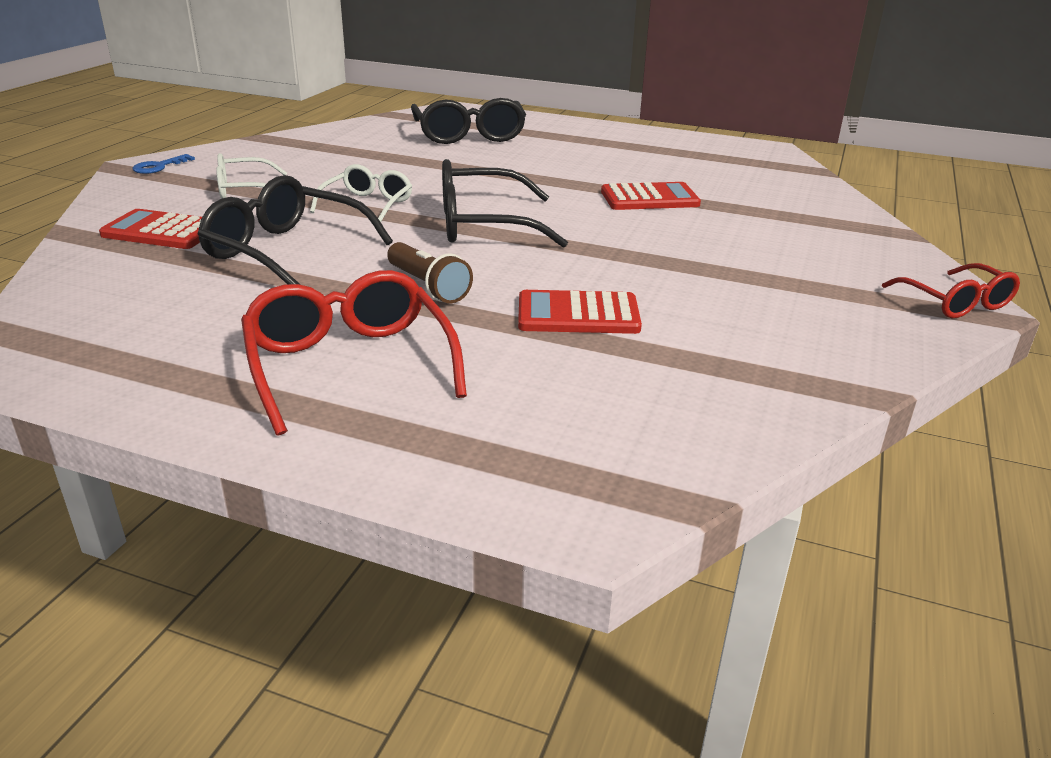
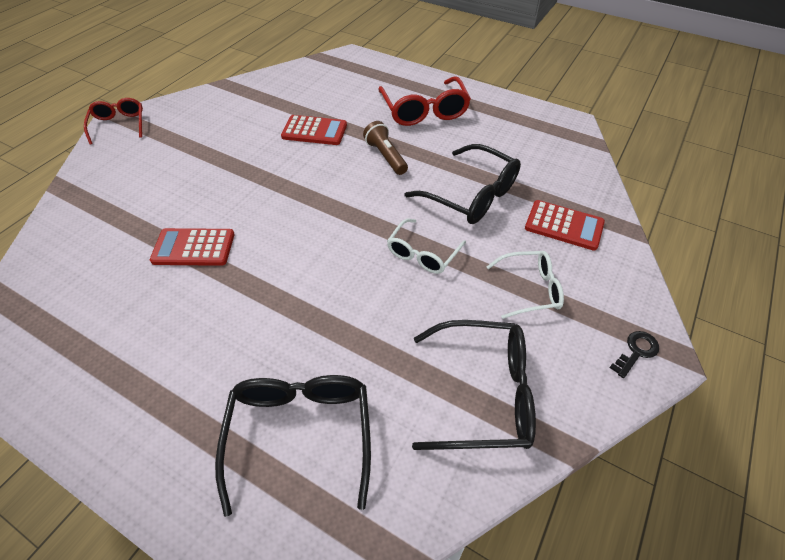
camera: 170 degrees left, 20 degrees up
(159, 167) = (636, 352): blue key -> black key
(484, 225) = (338, 217): black glasses -> black glasses (482, 393)

